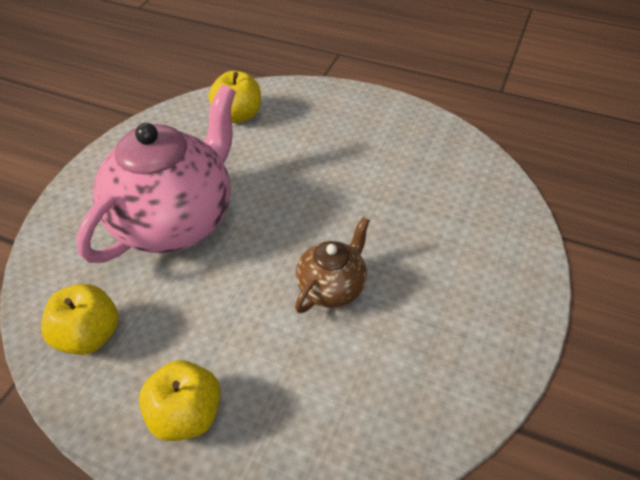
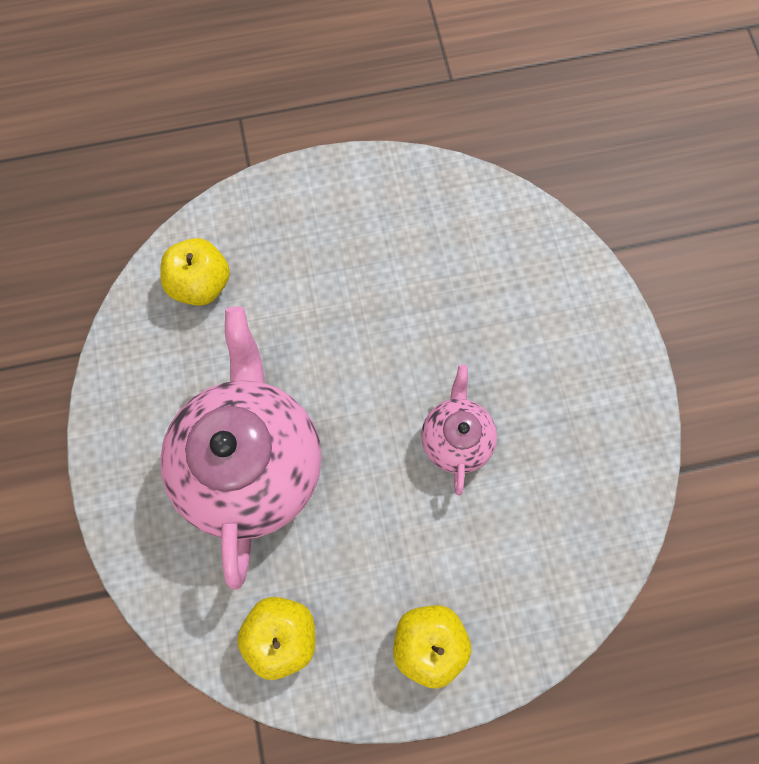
camera: 35 degrees left, 25 degrees up
(332, 287) = (455, 438): brown teapot -> pink teapot

